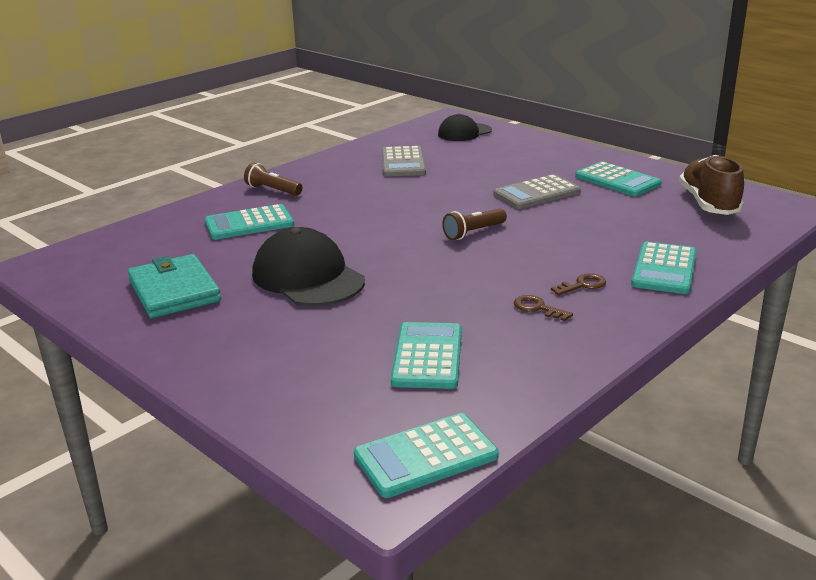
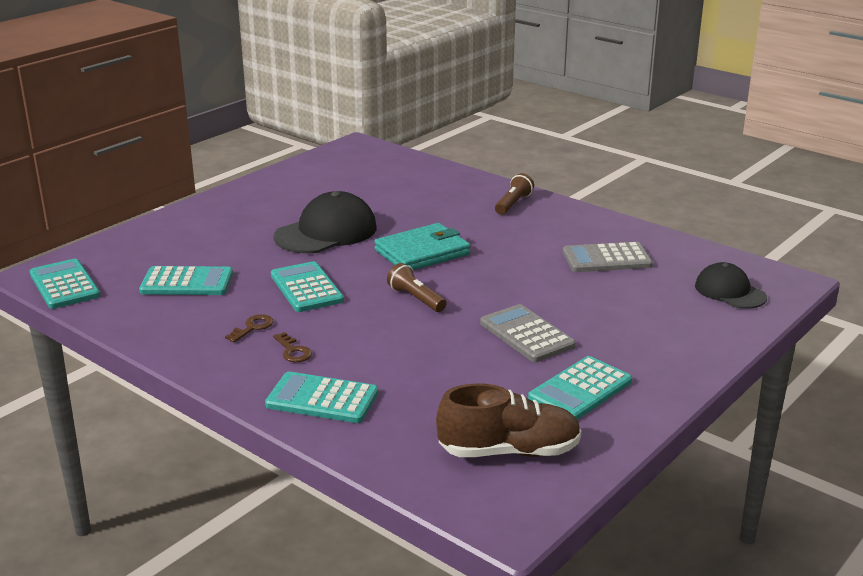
camera: 85 degrees right, 0 degrees up
(174, 291) = (310, 190): turquoise wallet -> turquoise wallet (422, 252)
(249, 223) = (434, 202): turquoise calculator -> turquoise calculator (306, 288)

